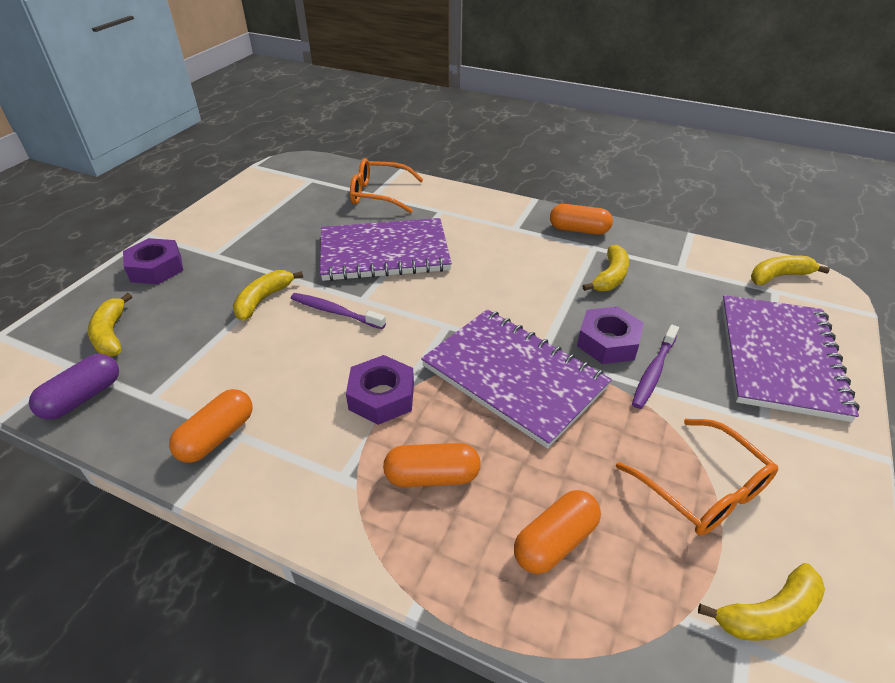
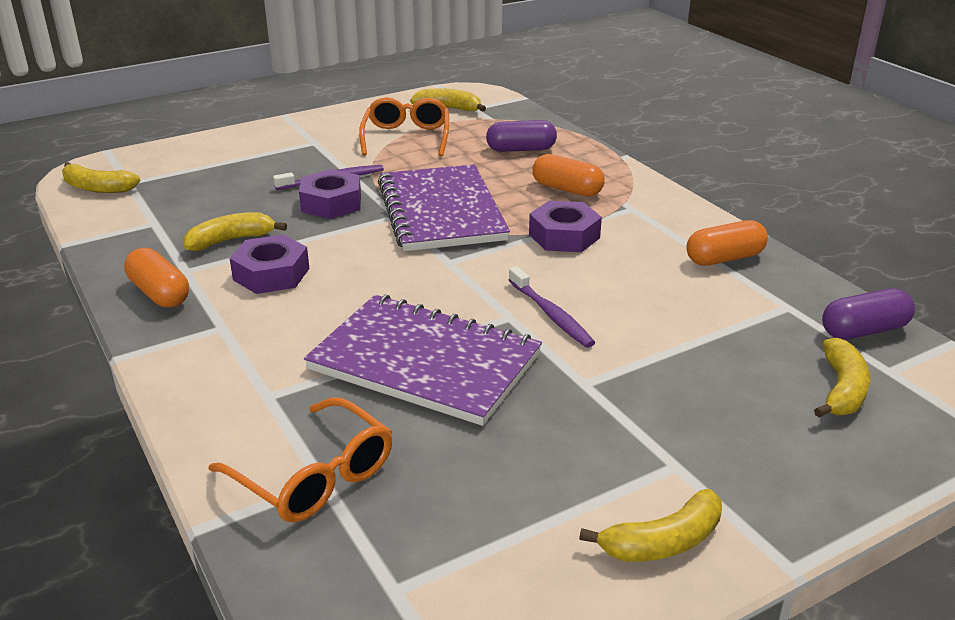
camera: 145 degrees left, 10 degrees down
(156, 268) = (778, 476): purple nut -> purple nut (271, 274)
(263, 300) = (629, 360): yellow banana -> yellow banana (663, 542)
(555, 541) = (521, 149): orange capsule -> purple capsule
(779, 357) = (232, 156): purple notebook -> none

